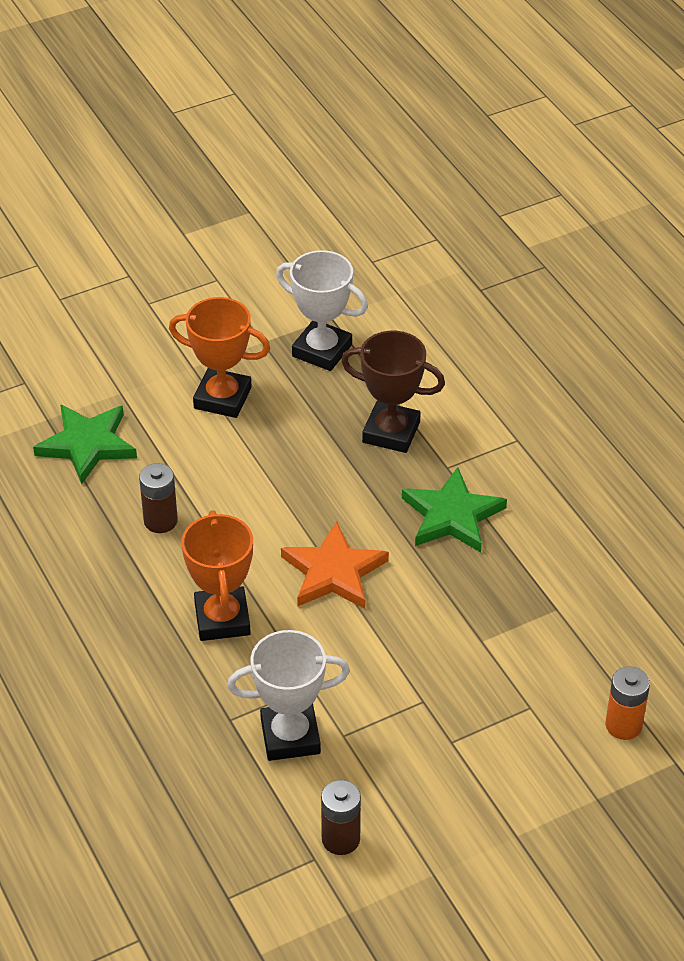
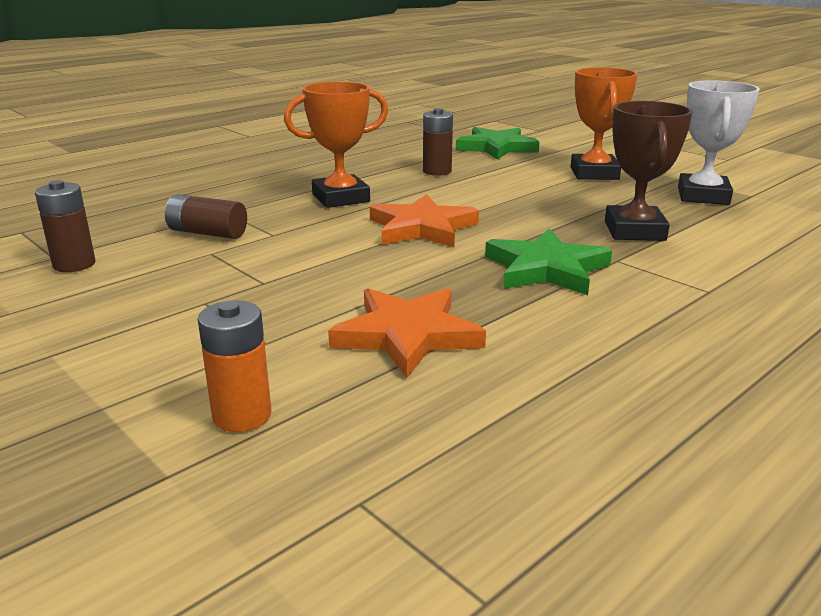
camera: 75 degrees right, 20 degrees down
(290, 736) = (207, 233): white trophy -> brown battery
(541, 625) = (407, 335): none -> orange star

